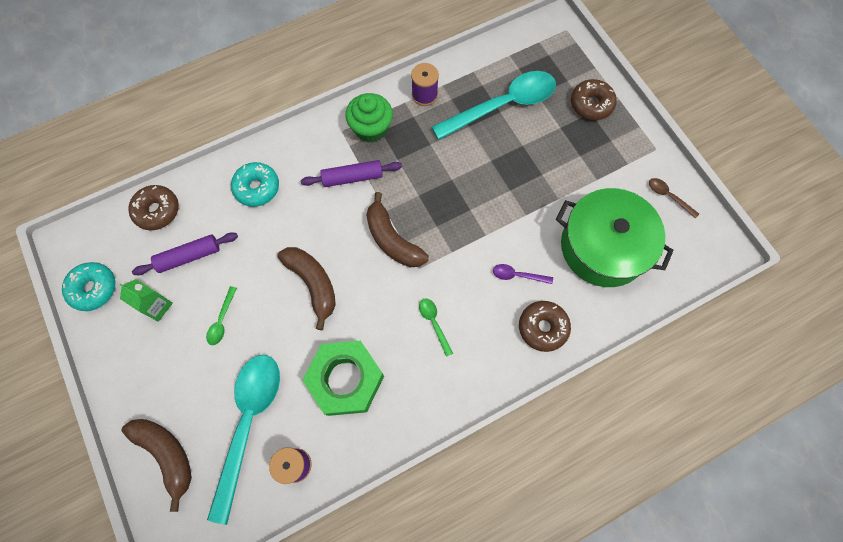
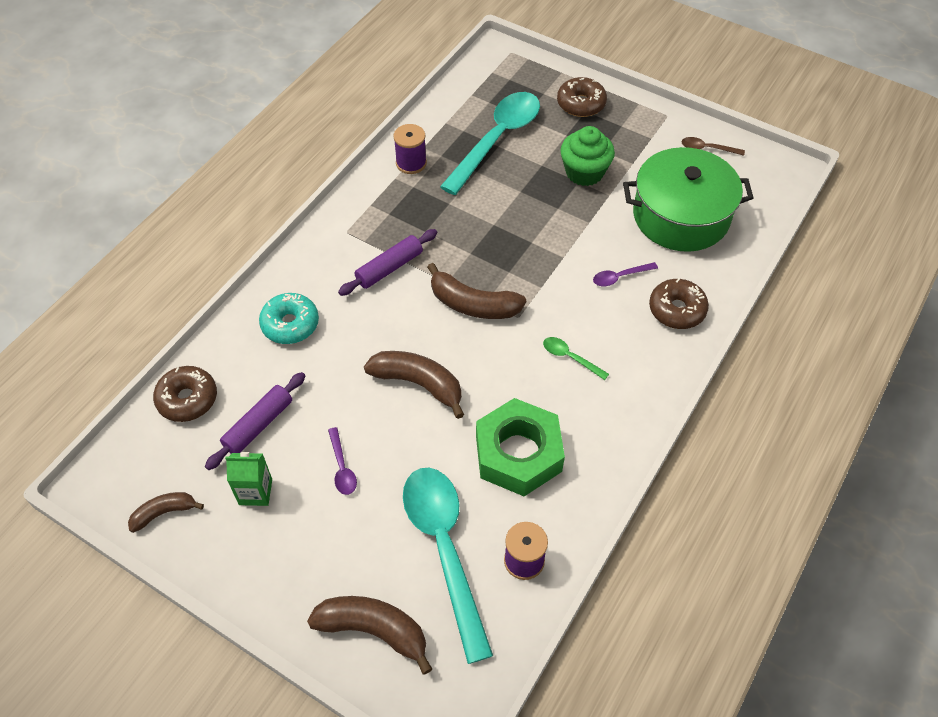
camera: 30 degrees left, 15 degrees down
(93, 289) = (164, 513): turquoise donut -> brown banana
(222, 320) = (342, 468): green spoon -> purple spoon
(371, 128) = (377, 216): green cupcake -> green cupcake (584, 172)

